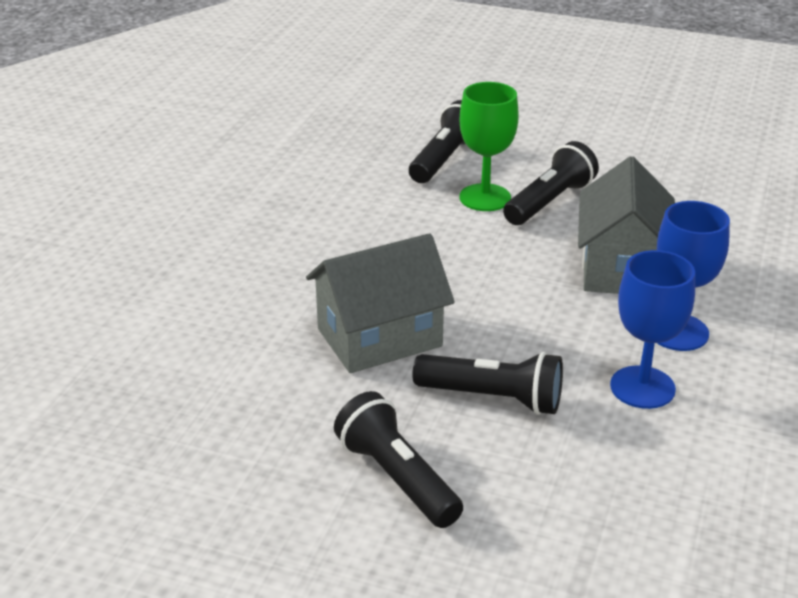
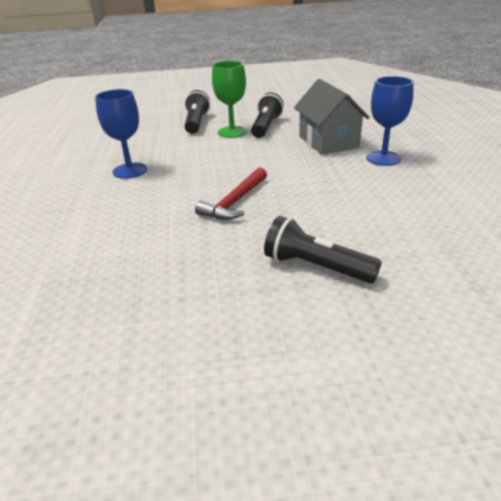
camera: 25 degrees left, 0 degrees up
(379, 337) = (235, 202): grey house -> red hammer
(493, 398) = (327, 211): black flashlight -> none
(642, 387) = (394, 184): blue goblet -> blue goblet (130, 171)

